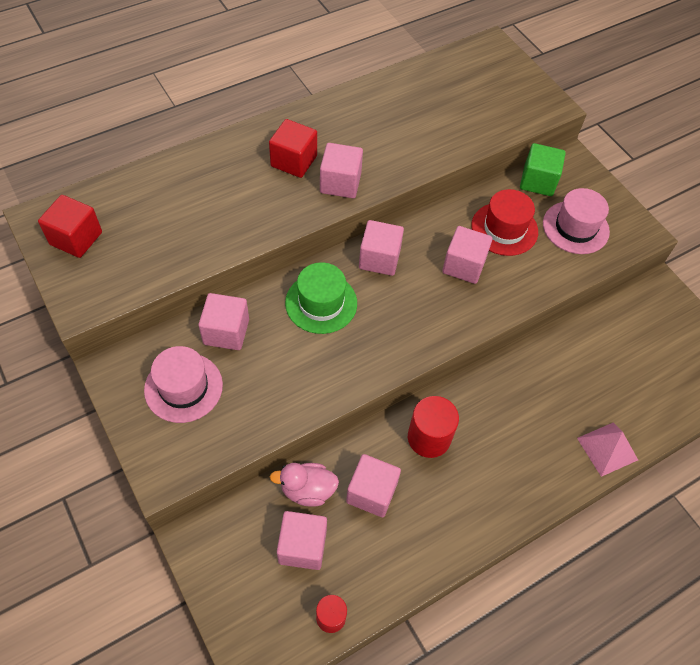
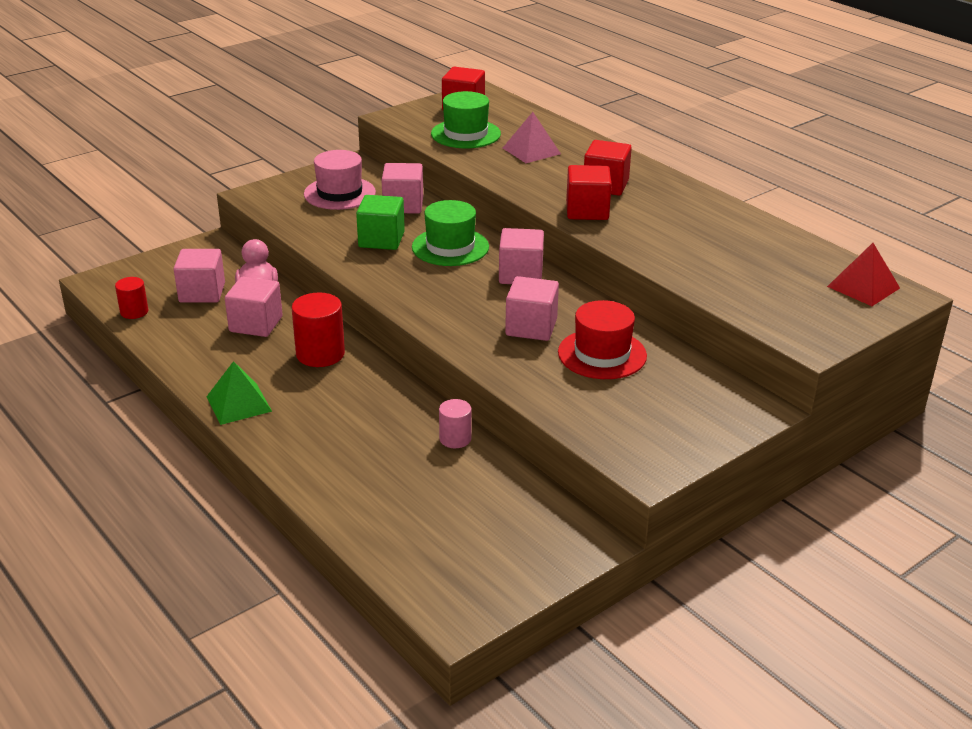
camera: 85 degrees right, 25 degrees down
(149, 246) = (465, 134): none -> green hat
(340, 183) = (587, 211): pink cube -> red cube
(481, 60) = (863, 287): none -> red pyramid
(502, 508) = (239, 403): none -> green pyramid
(538, 181) = (700, 379): green cube -> green cube (381, 240)
(553, 349) = (455, 439): none -> pink cylinder
(575, 227) = (630, 410): pink hat -> none
(607, 449) = (317, 481): pink pyramid -> pink pyramid (531, 151)

